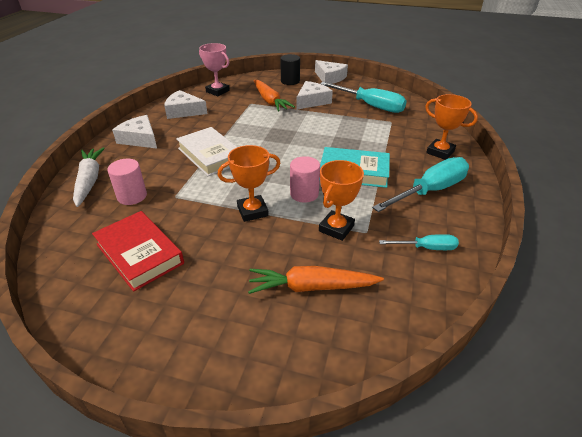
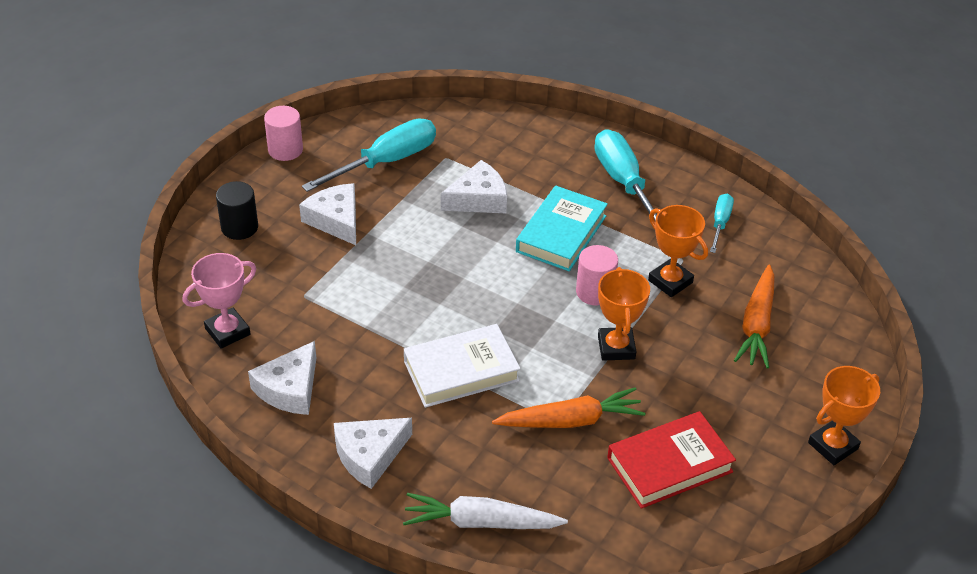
camera: 75 degrees left, 5 degrees up
(132, 196) = (542, 470): pink cylinder -> pink cylinder (285, 150)
(270, 101) = (308, 270): orange carrot -> orange carrot (570, 420)
(329, 78) = (255, 176): white cheese -> white cheese (478, 199)
(440, 152) = (545, 143): orange trophy -> orange trophy (833, 446)

